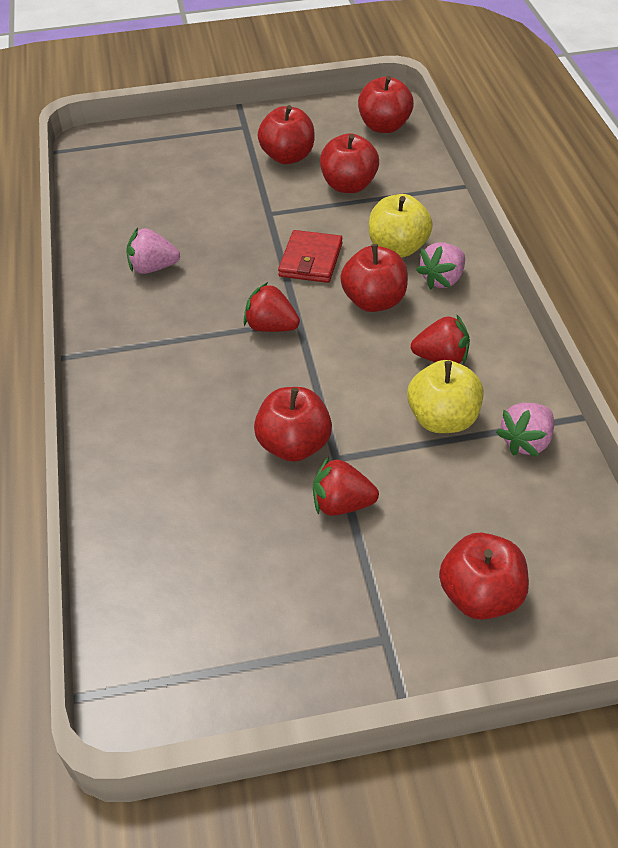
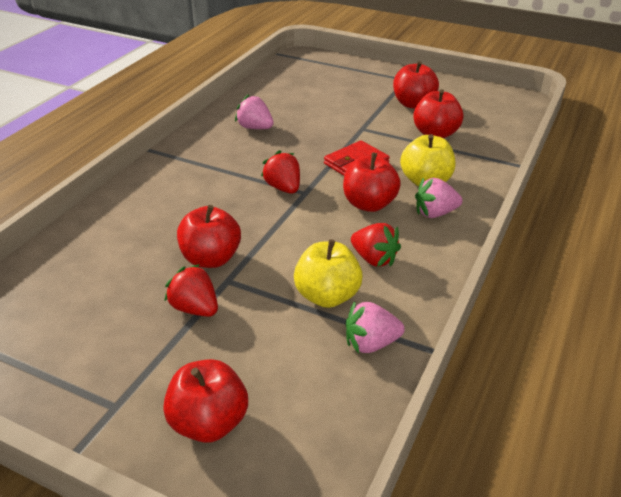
camera: 35 degrees right, 10 degrees down
(384, 126) = (503, 111): red apple -> none

